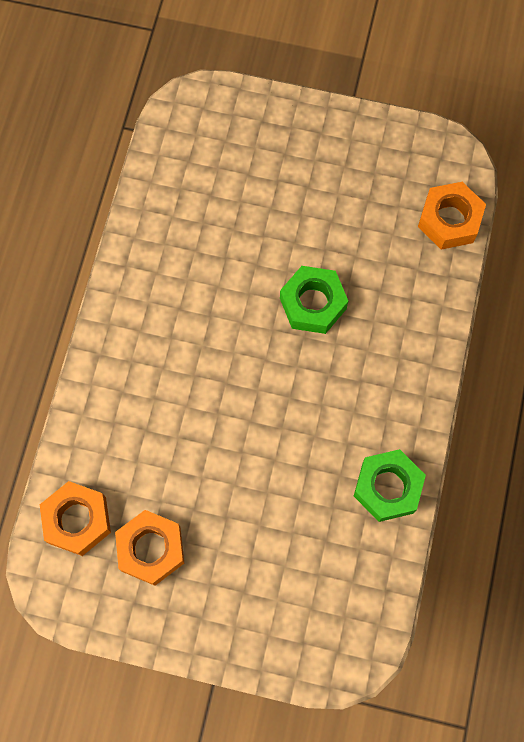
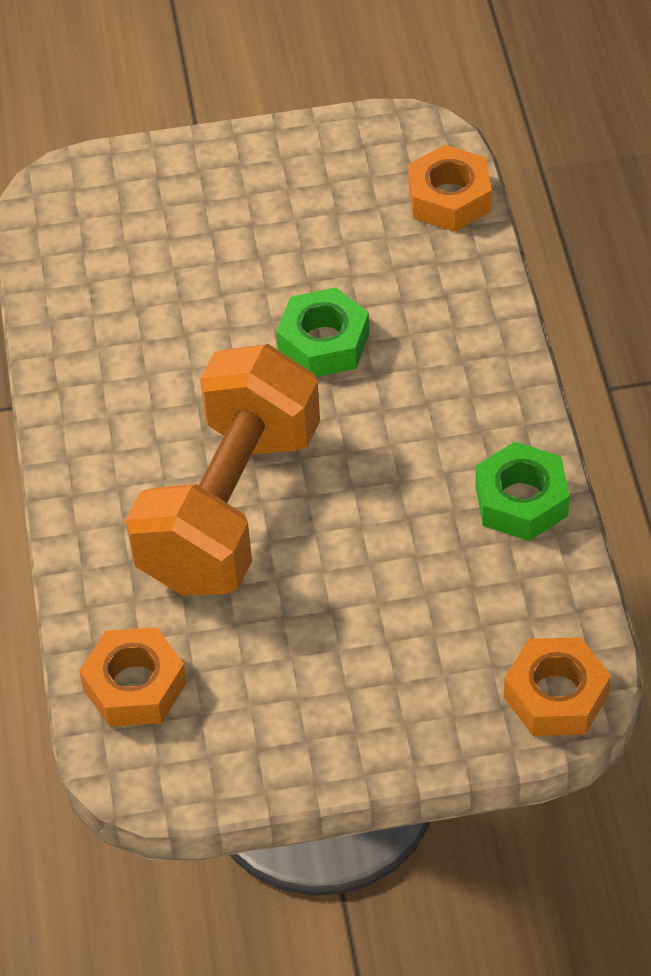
camera: 20 degrees left, 20 degrees down
(151, 549) = (250, 680): orange nut -> orange nut (556, 695)
(195, 408) = (230, 507): none -> orange dumbbell

